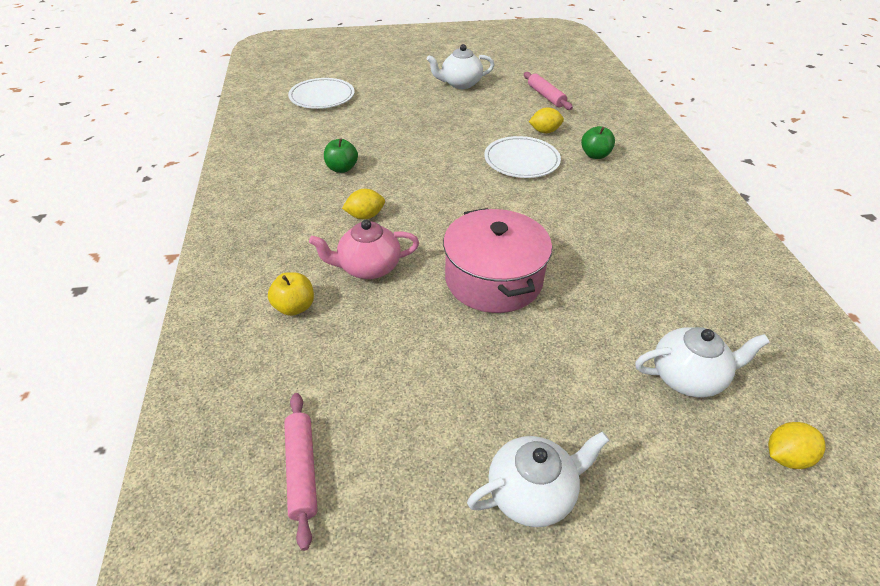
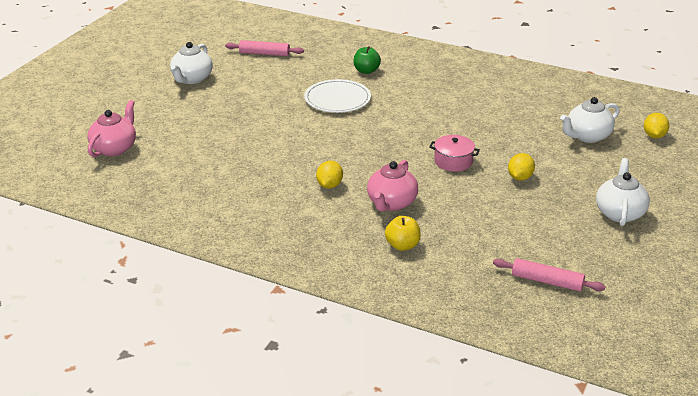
camera: 55 degrees left, 10 degrees down
(322, 96) = (114, 148): white plate -> pink teapot
(342, 168) = (251, 175): green apple -> none
(493, 279) = (453, 161): pink pot -> pink pot, size x0.52
(544, 131) = (312, 75): yellow lemon -> yellow lemon (520, 177)
(688, 377) = (587, 136): white teapot -> white teapot turned 150 degrees counterclockwise

